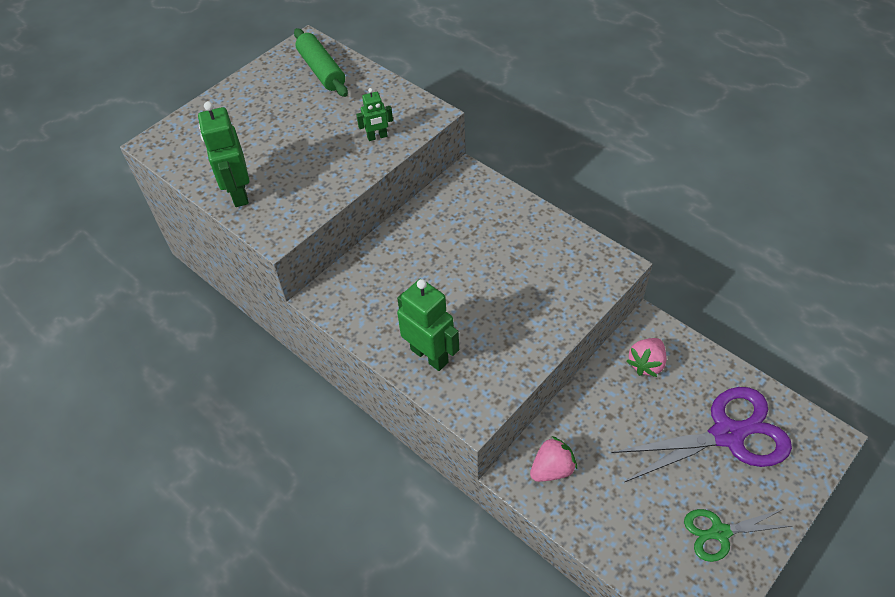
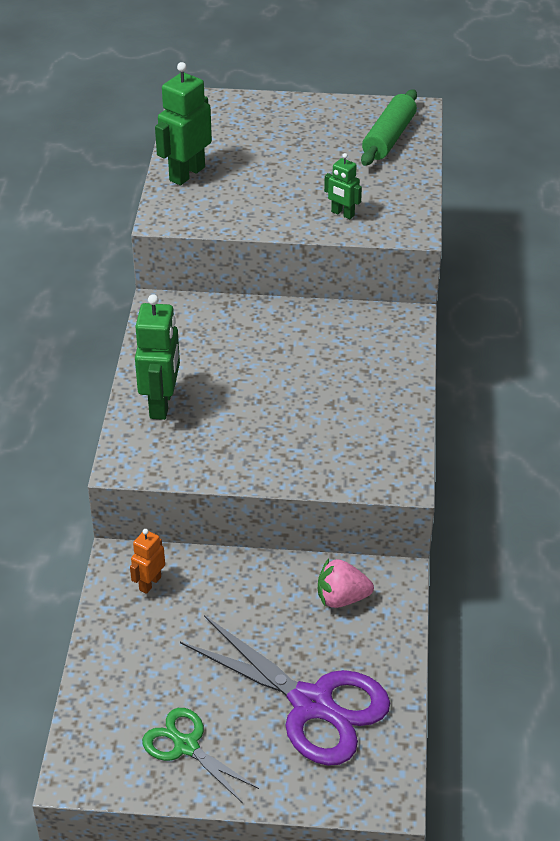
camera: 50 degrees right, 10 degrees down
(552, 469) = (150, 583): pink strawberry -> orange robot

